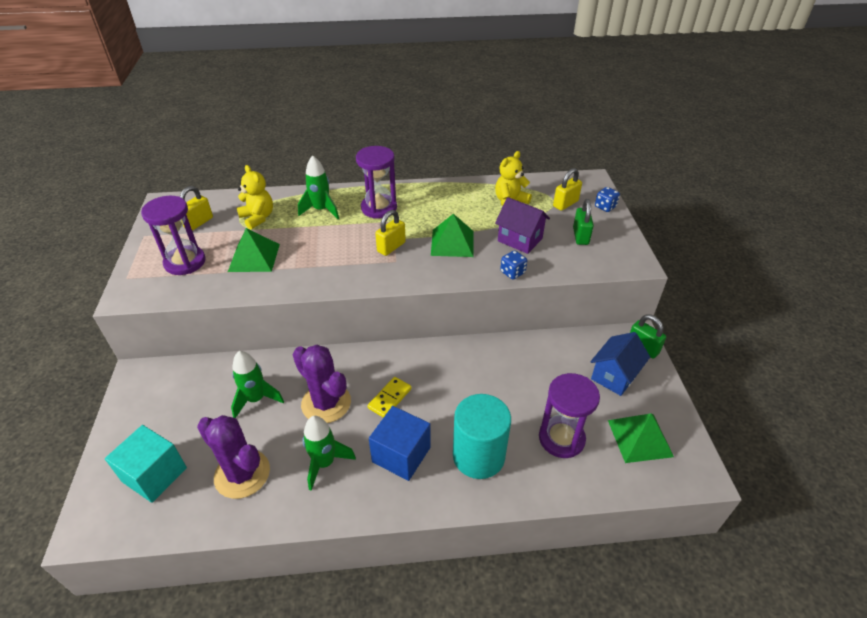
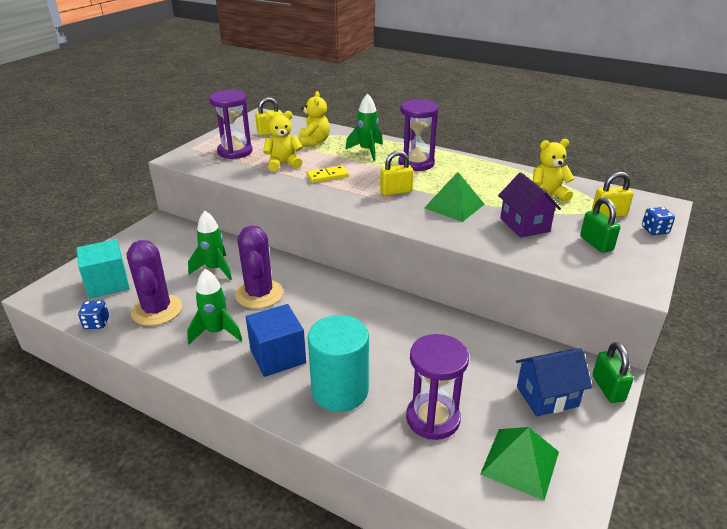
camera: 35 degrees right, 10 degrees down
(254, 257) = (283, 164): green pyramid -> yellow teddy bear
(390, 398) = (310, 313): yellow domino -> yellow domino (327, 176)
(512, 272) = (488, 245): blue dice -> blue dice (96, 323)
(580, 236) = (596, 243): green padlock -> green padlock turned 60 degrees counterclockwise

